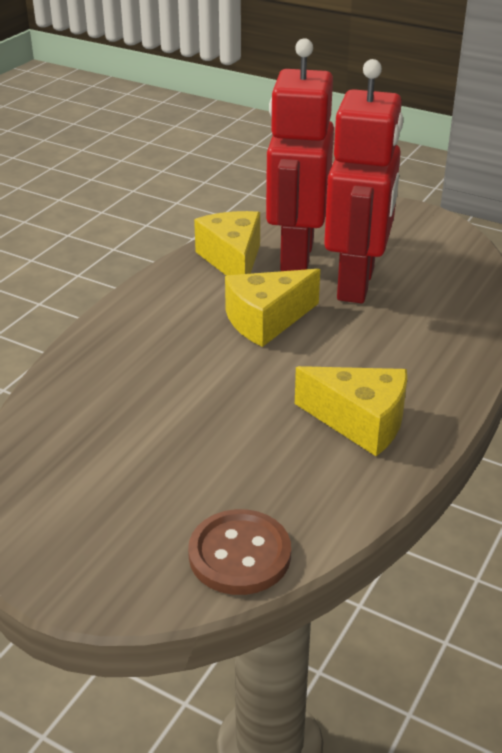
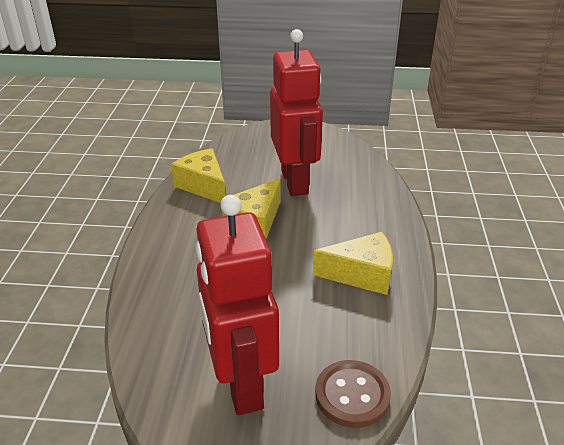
camera: 25 degrees left, 0 degrees up
(296, 256) = (244, 173): red robot -> red robot (240, 384)

